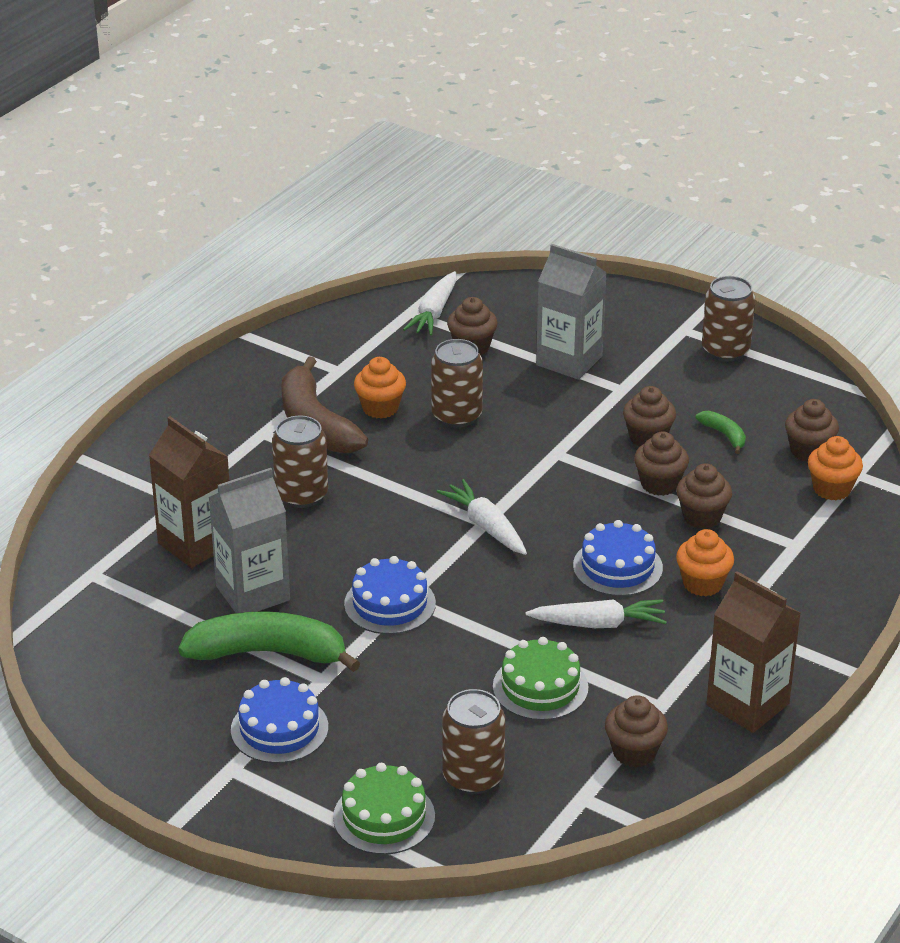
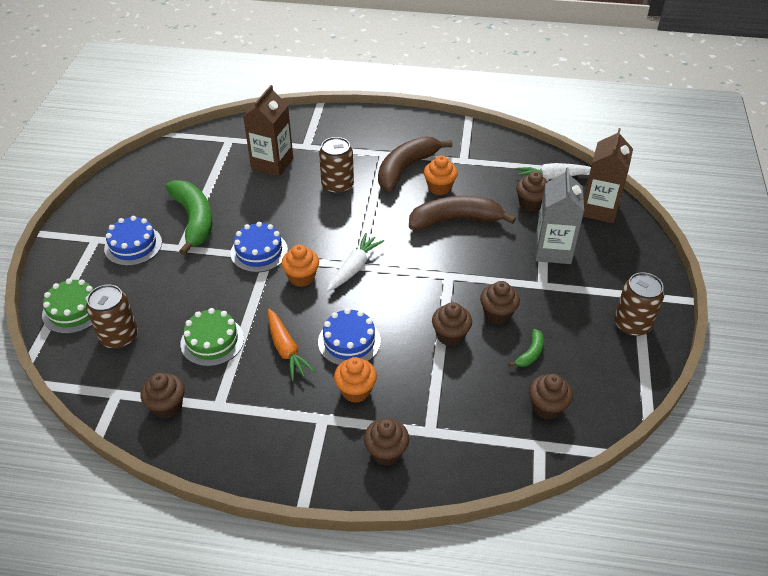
camera: 65 degrees right, 10 degrees up
(253, 593) = (241, 197): grey carton -> none
(456, 415) = (455, 220): brown can -> brown banana
(598, 624) = (286, 349): white carrot -> orange carrot
(702, 517) = (429, 368): brown cupcake -> brown cupcake (386, 452)
(747, 704) = (238, 453): brown carton -> brown carton (599, 209)
(832, 489) = (510, 434): orange cupcake -> orange cupcake (301, 277)

